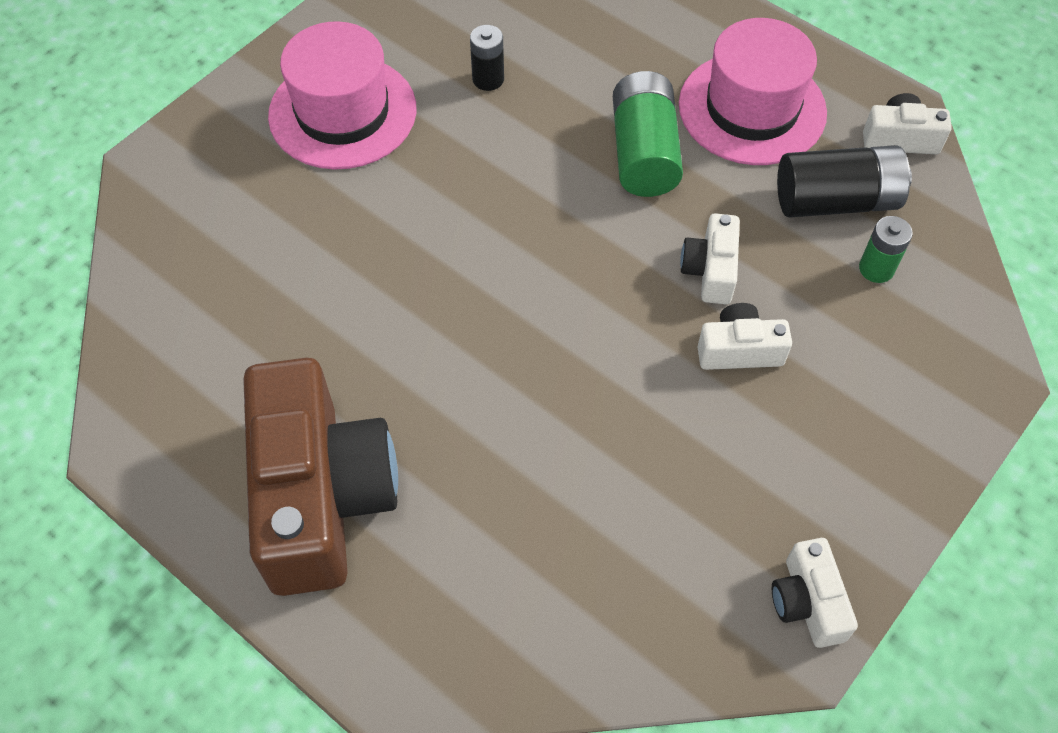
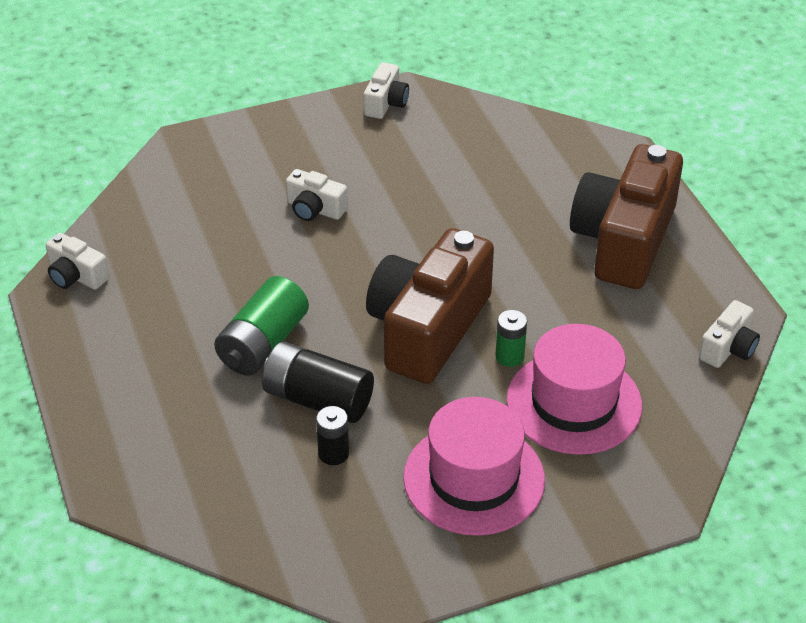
camera: 150 degrees left, 15 degrees down
(489, 248) = (427, 328): none -> brown camera
(710, 270) = (290, 255): white camera -> white camera (728, 348)
(752, 108) = (153, 340): pink hat -> pink hat (574, 403)
(836, 201) = (165, 258): black battery -> black battery (318, 399)
(876, 268) = (185, 214): green battery -> green battery (509, 356)

